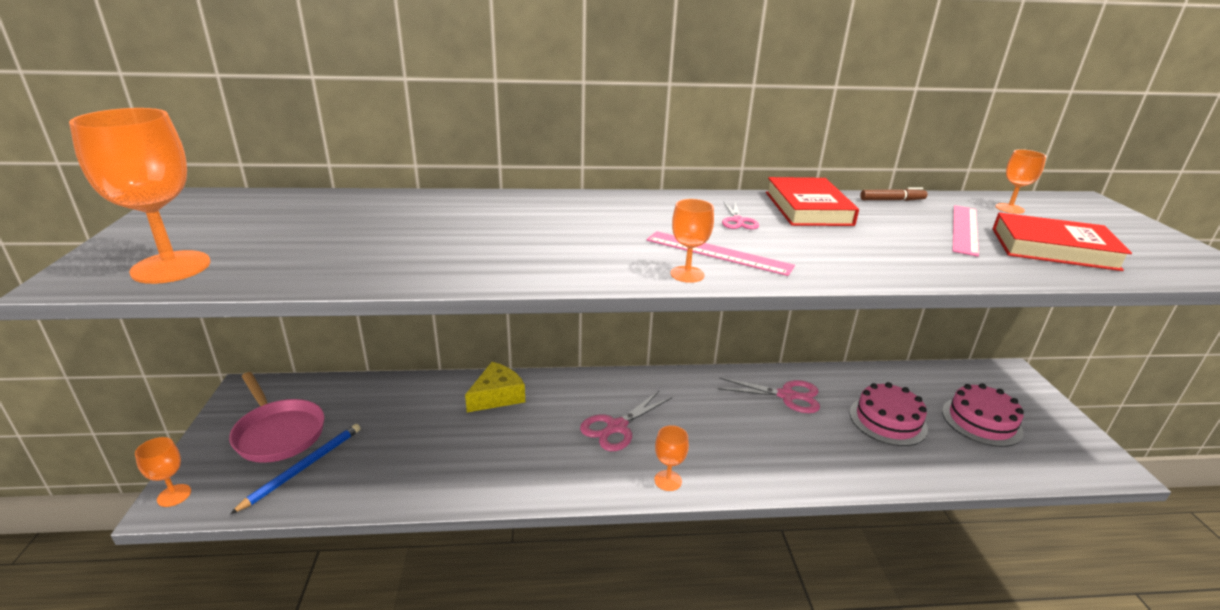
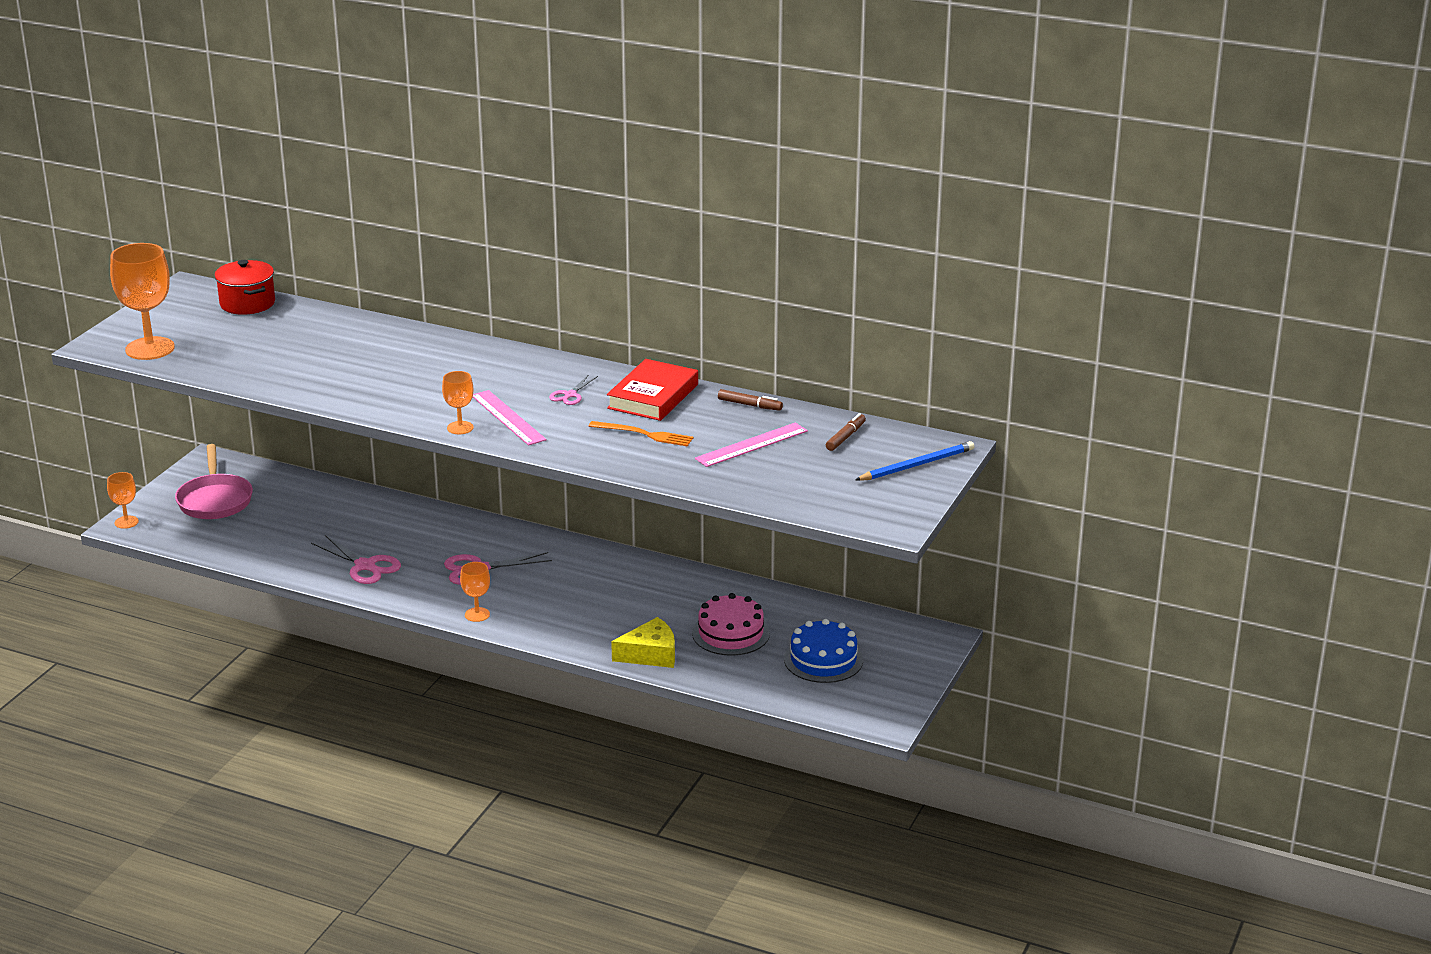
camera: 30 degrees right, 0 degrees up
(280, 202) = (247, 303): none -> red pot
(303, 467) = (219, 529): blue pencil -> blue pencil (917, 465)
(497, 396) = (403, 519): yellow cheese -> yellow cheese (650, 654)
(787, 396) = (665, 589): pink scissors -> pink scissors (365, 566)
(867, 240) = (644, 434): none -> orange fork
(981, 421) = (823, 660): pink cake -> blue cake
(1009, 208) = (845, 437): orange goblet -> brown marker
(1053, 249) = (788, 476): red book -> none

